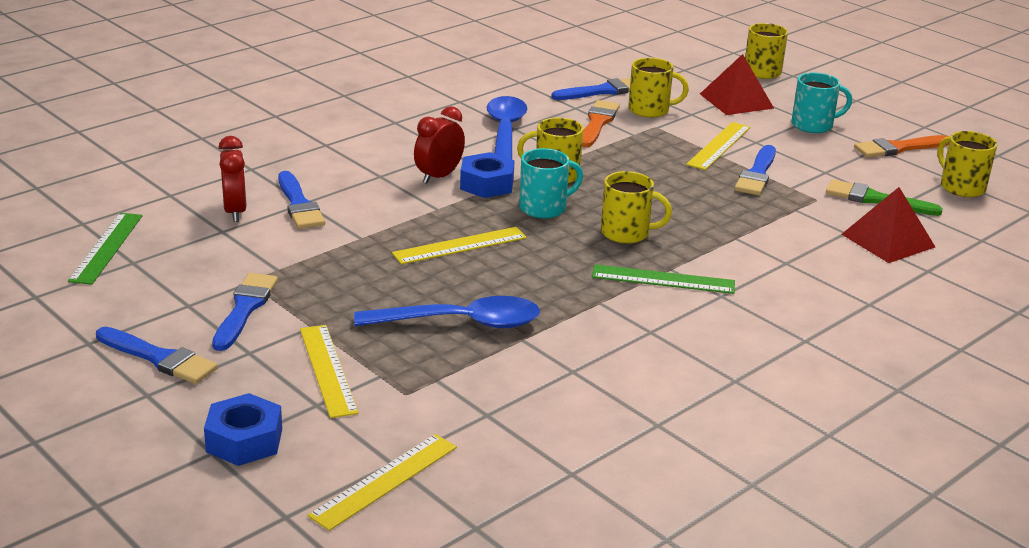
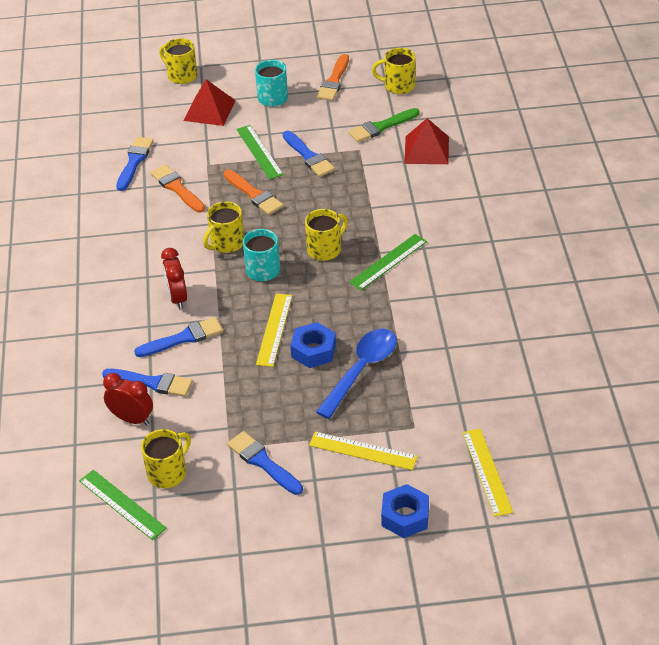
camera: 50 degrees left, 15 degrees up
(159, 358) = (287, 524): blue brush -> blue brush (183, 338)
(487, 184) = (209, 280): blue nut -> blue nut (313, 351)
(505, 132) = (146, 237): blue spoon -> none
(650, 110) = (183, 155): yellow mug -> yellow mug (168, 472)
(650, 165) = (254, 194): none -> orange brush
(719, 146) = (259, 152): yellow ruler -> green ruler

